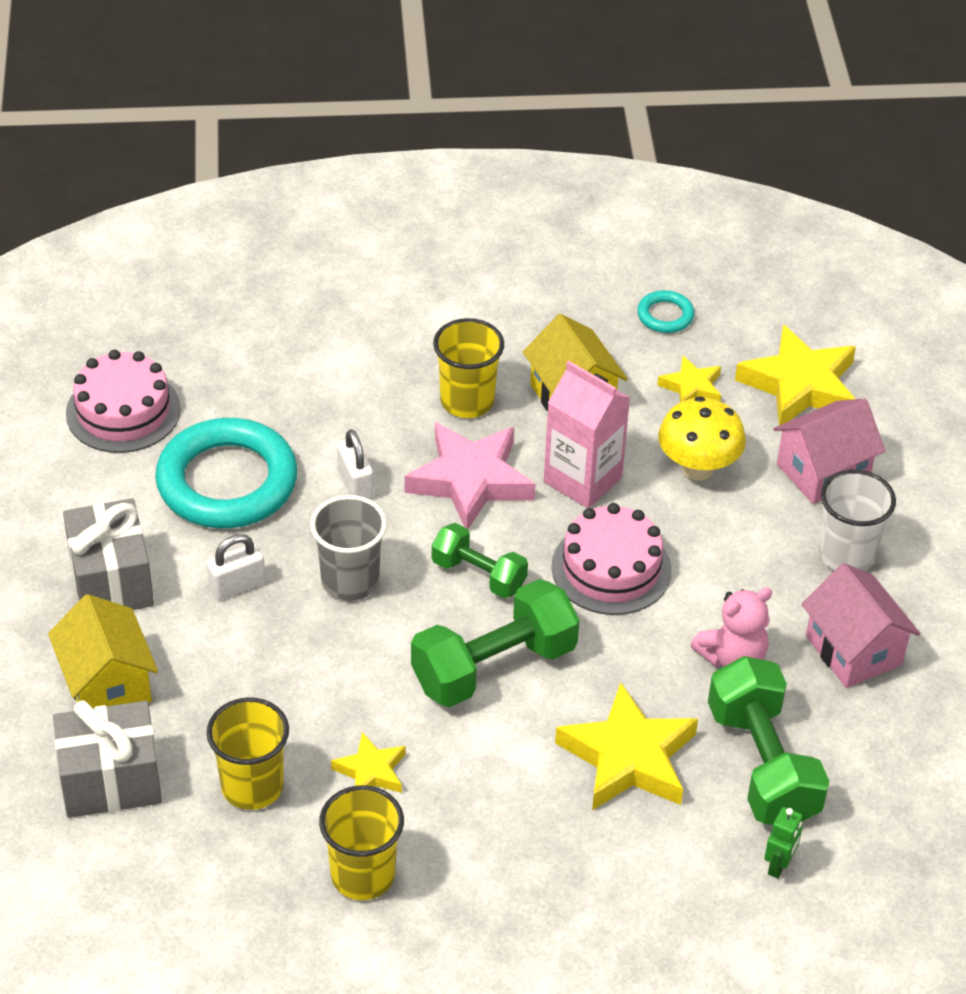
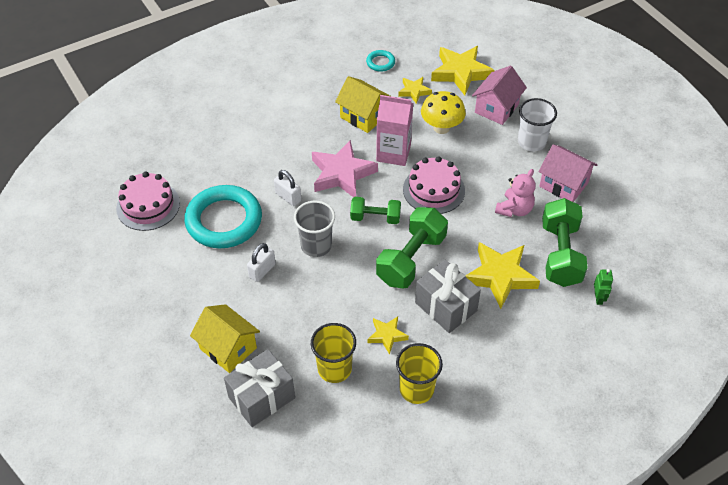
camera: 25 degrees left, 5 degrees up
(111, 580) = (196, 294): grey gift -> grey gift (445, 307)
(467, 401) = (315, 136): yellow cup -> none
(762, 765) = (560, 254): green dumbbell -> green dumbbell turned 45 degrees clockwise

